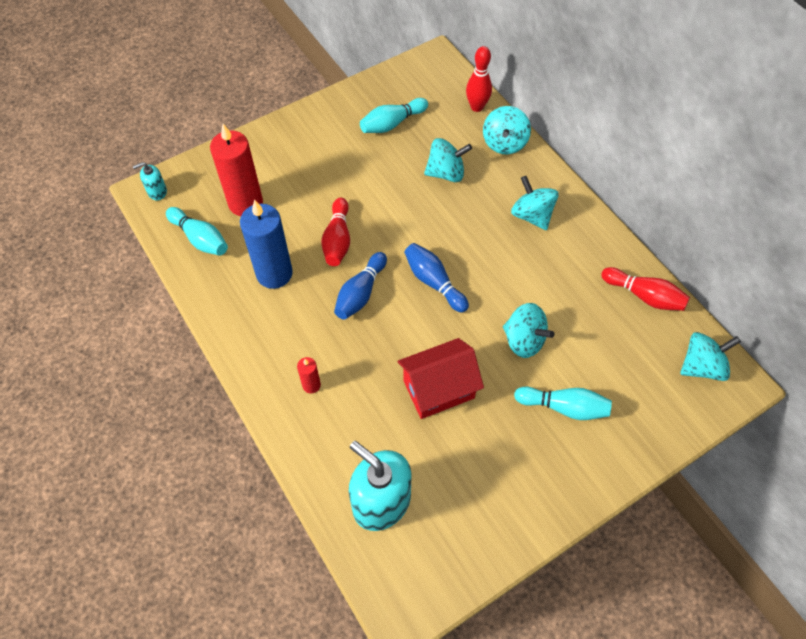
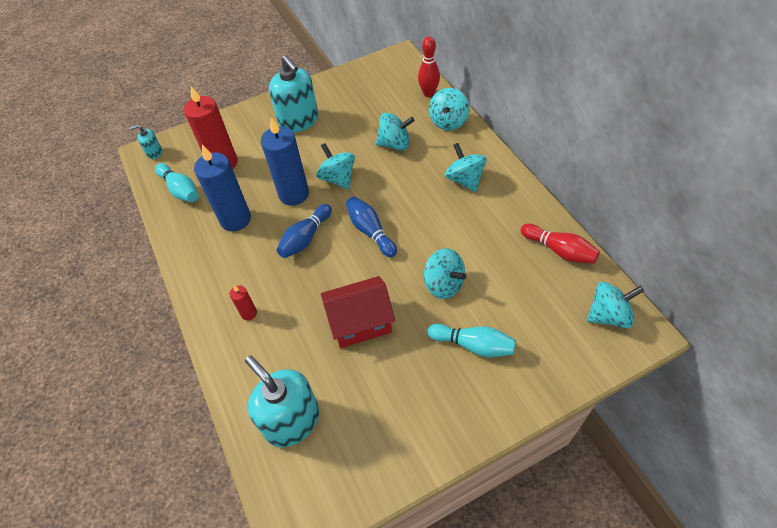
camera: 10 degrees right, 5 degrees down
(327, 146) = (299, 121): none -> turquoise soap dispenser
(337, 240) = (294, 194): red bowling pin -> blue candle
(386, 218) = (338, 178): none -> turquoise spinning top
(392, 123) = (355, 105): turquoise bowling pin -> none

